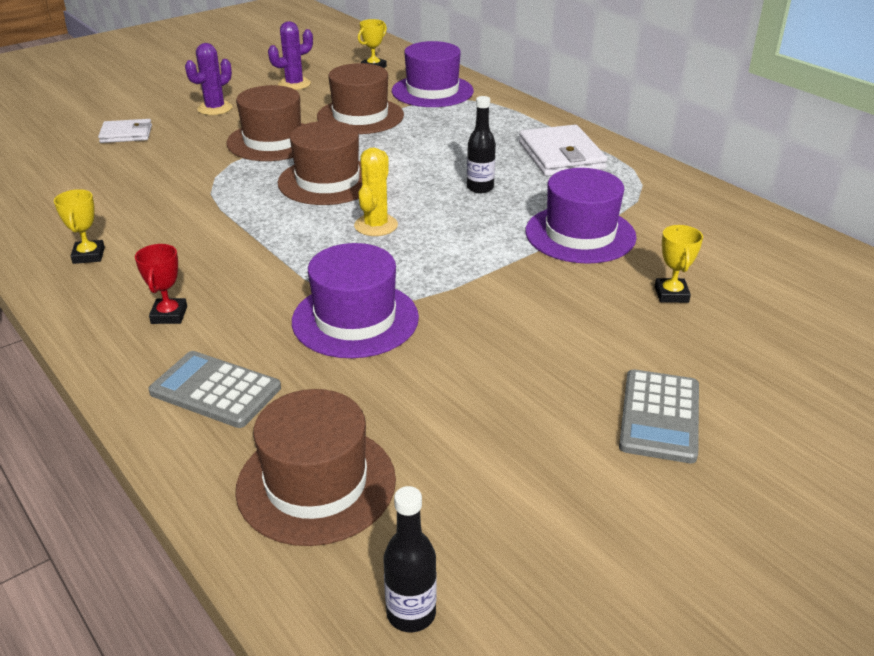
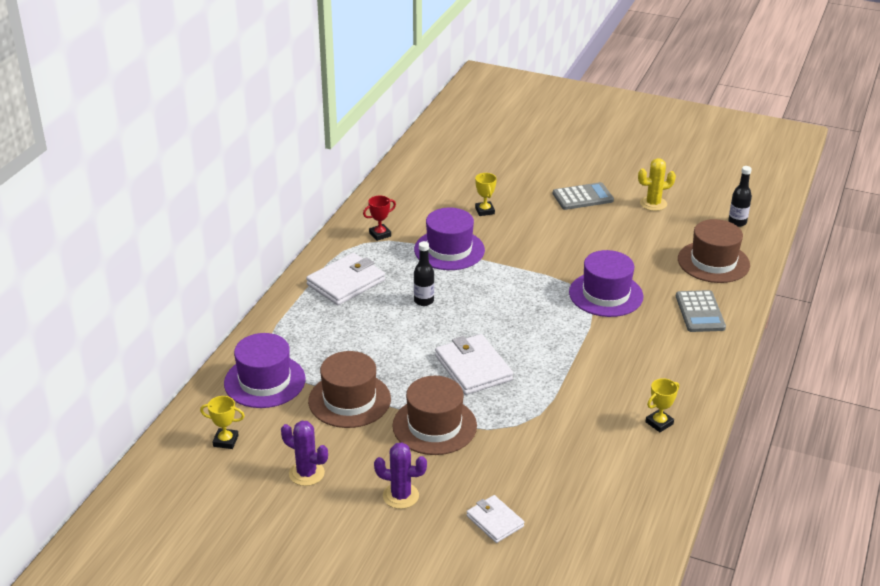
camera: 120 degrees left, 0 degrees up
(169, 315) = (670, 357): red trophy -> red trophy (380, 234)
(328, 181) = (473, 368): brown hat -> white wallet
(376, 225) = (510, 324): yellow cactus -> yellow cactus (653, 204)
(671, 294) = (484, 211): yellow trophy -> yellow trophy turned 75 degrees counterclockwise

